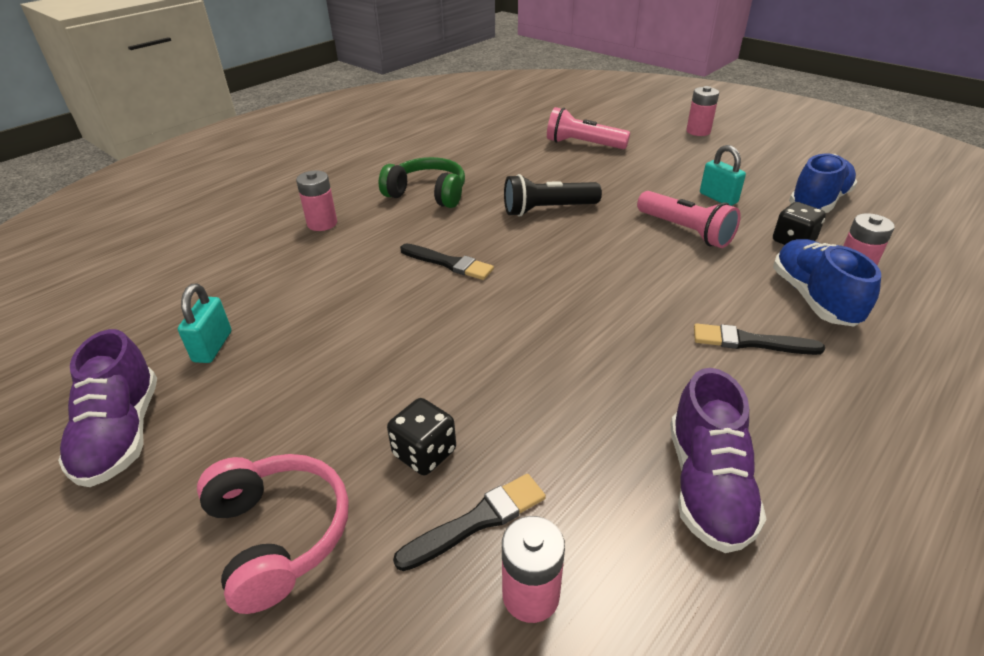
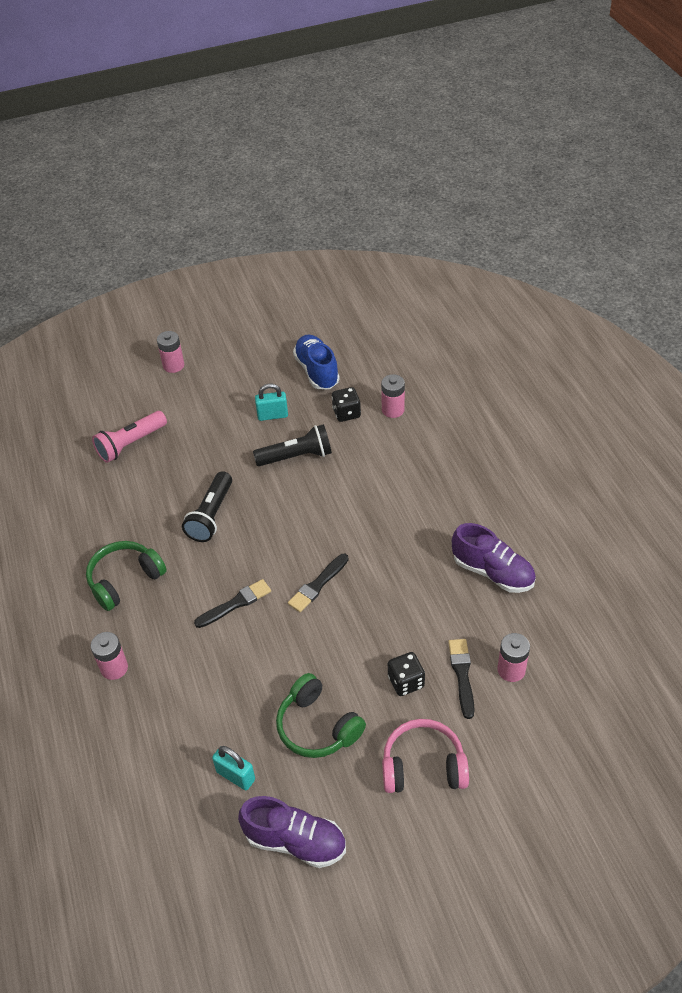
camera: 60 degrees left, 10 degrees up
(308, 389) = (317, 726): none -> green headphones
(685, 231) = (296, 456): pink flashlight -> black flashlight
(750, 342) = (416, 494): black brush -> black brush (318, 585)
(813, 298) = (401, 442): blue shoe -> none

